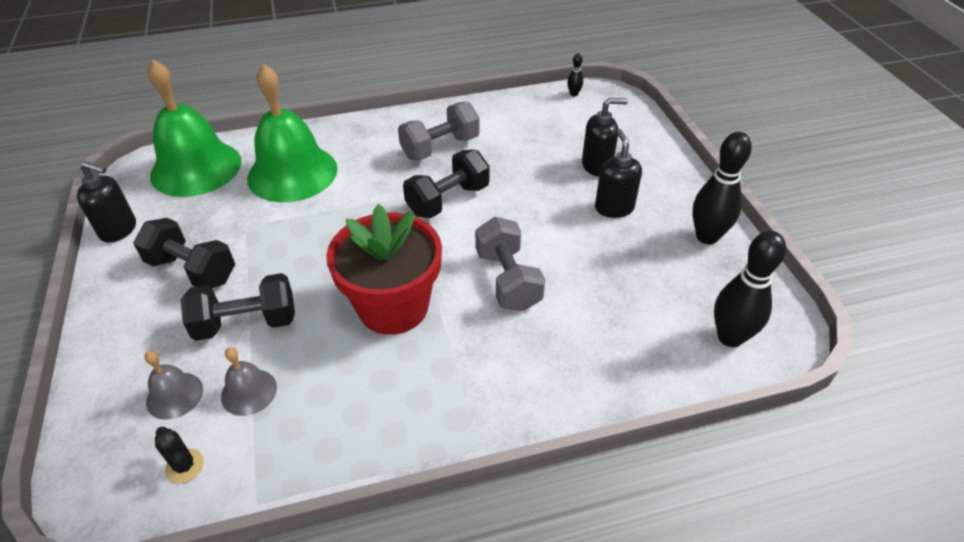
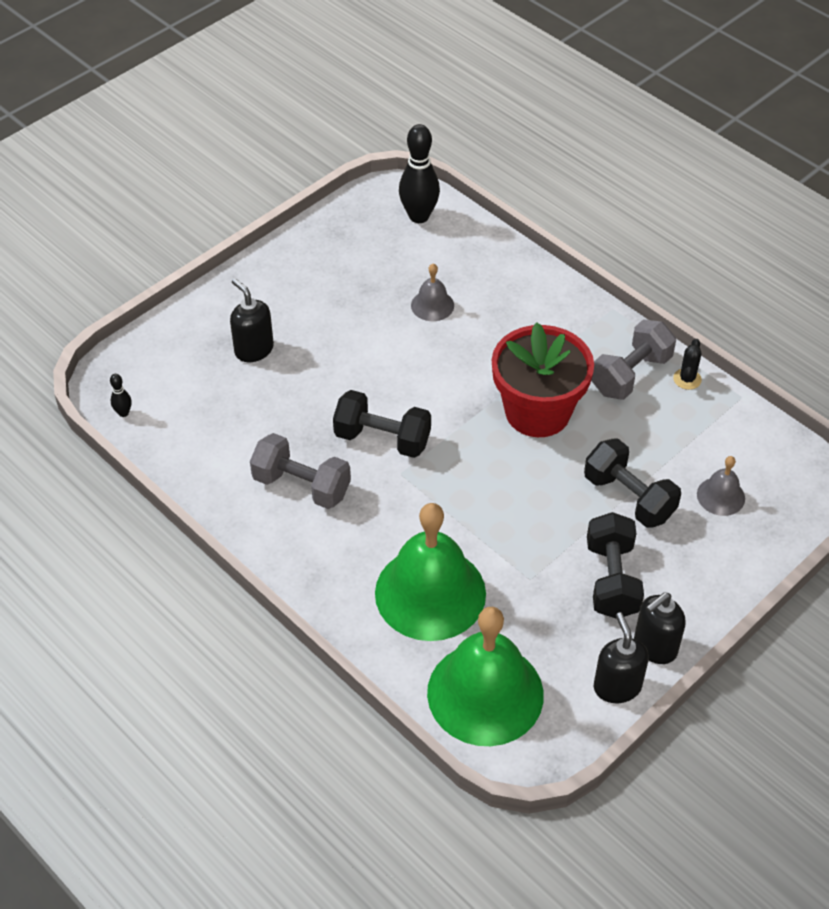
camera: 120 degrees left, 5 degrees up
(184, 466) = (756, 450): black cactus -> black cactus (687, 379)
(249, 392) = (680, 453): grey bell -> grey bell (432, 305)
(508, 280) = (454, 354): grey dumbbell -> grey dumbbell (630, 374)
(614, 208) = (312, 318): black soap dispenser -> black soap dispenser (654, 647)
(707, 237) = (312, 251): black bowling pin -> none

